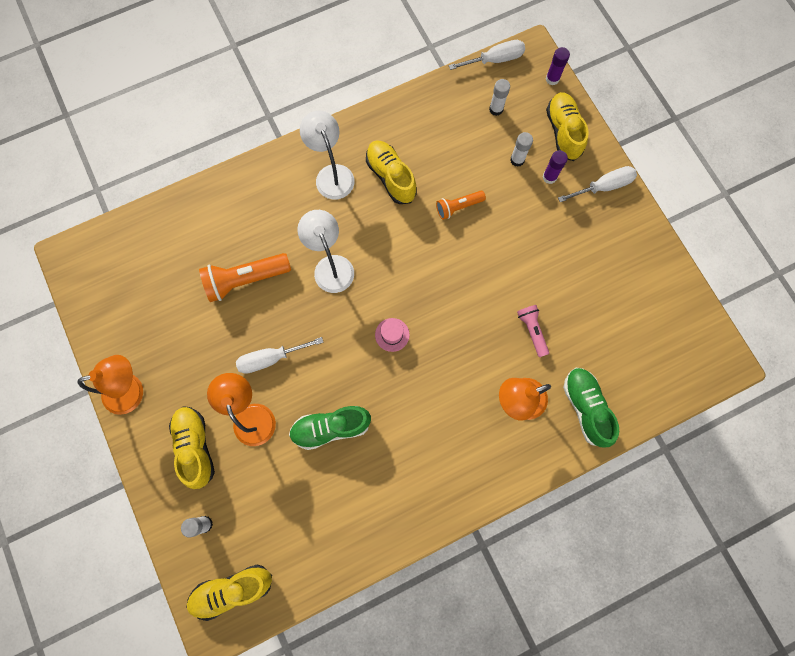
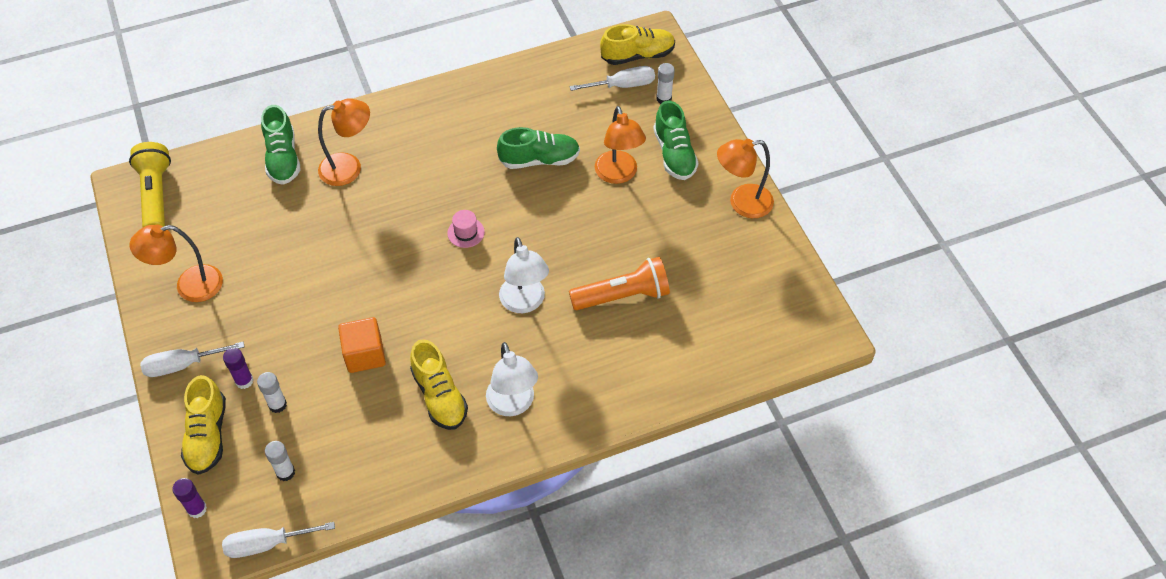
camera: 175 degrees left, 20 degrees down
(195, 447) = (674, 154): yellow shoe -> green shoe
(270, 358) = (597, 220): white screwdriver -> white screwdriver (623, 85)
(458, 207) = (365, 354): orange flashlight -> orange cube
(532, 331) = (316, 225): pink flashlight -> none
(625, 259) = (189, 286): none -> orange lamp
(692, 353) = (156, 195): none -> yellow flashlight

